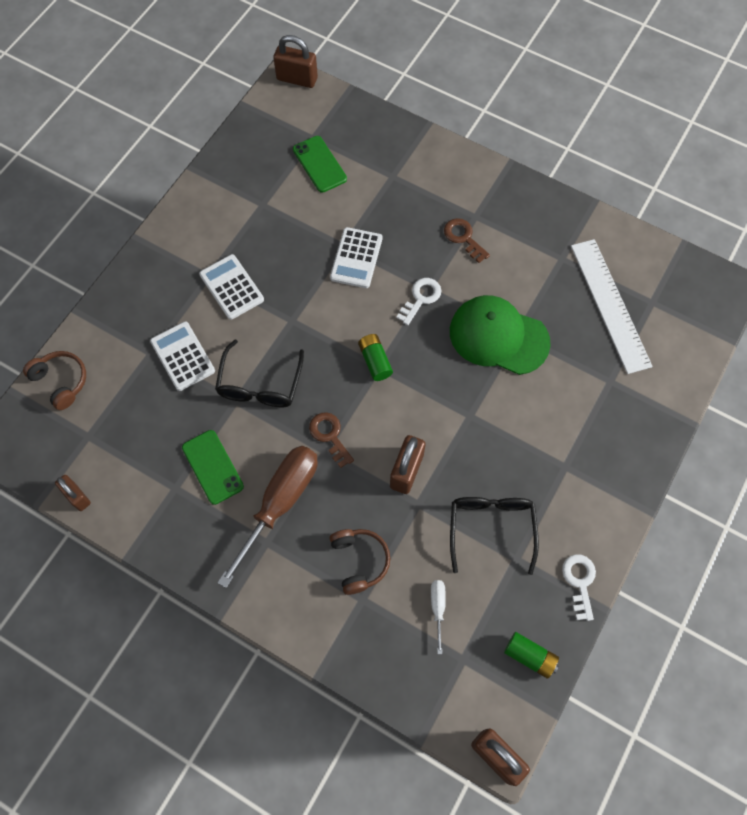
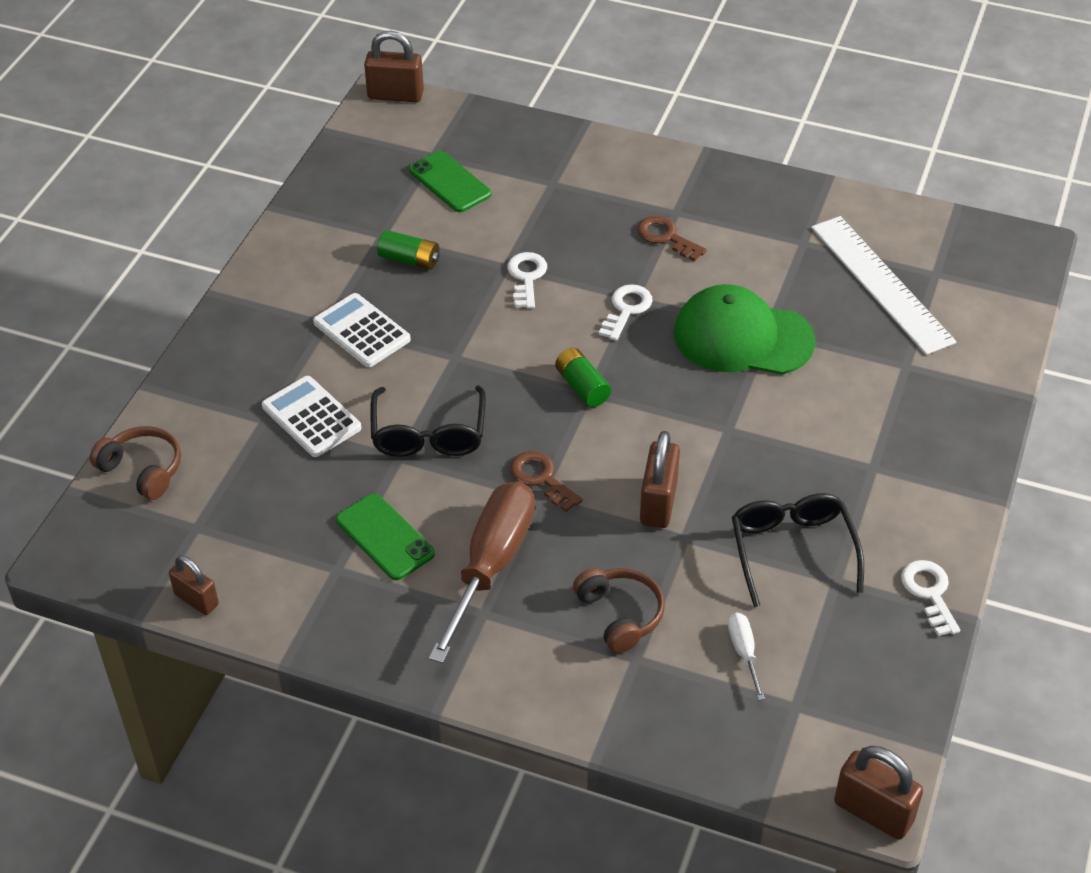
camera: 10 degrees left, 20 degrees down
(356, 258) = (526, 277): white calculator -> white key
(530, 656) = (886, 688): green battery -> green battery (409, 260)

